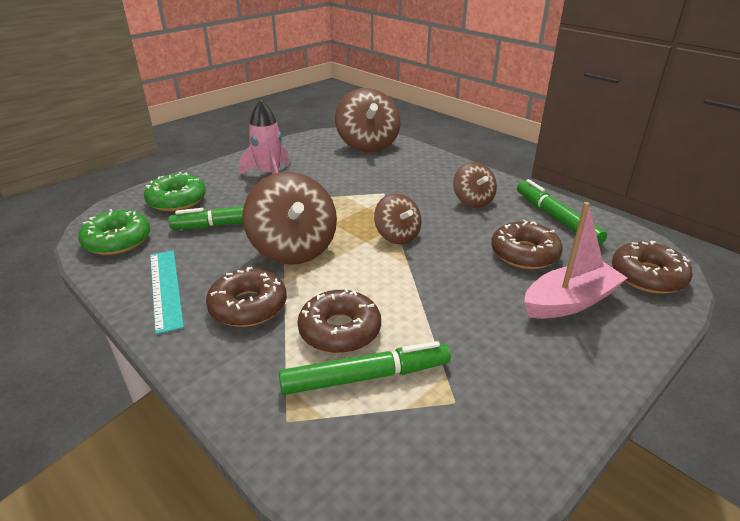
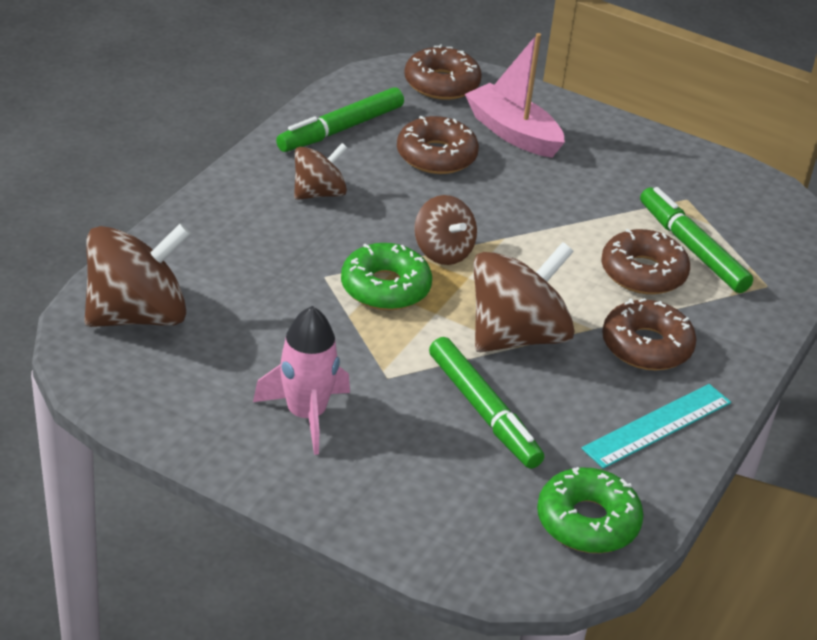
camera: 110 degrees left, 5 degrees up
(177, 200) = (443, 502): green donut -> green donut (385, 288)
(397, 236) = (443, 252): brown spinning top -> brown spinning top turned 105 degrees clockwise

